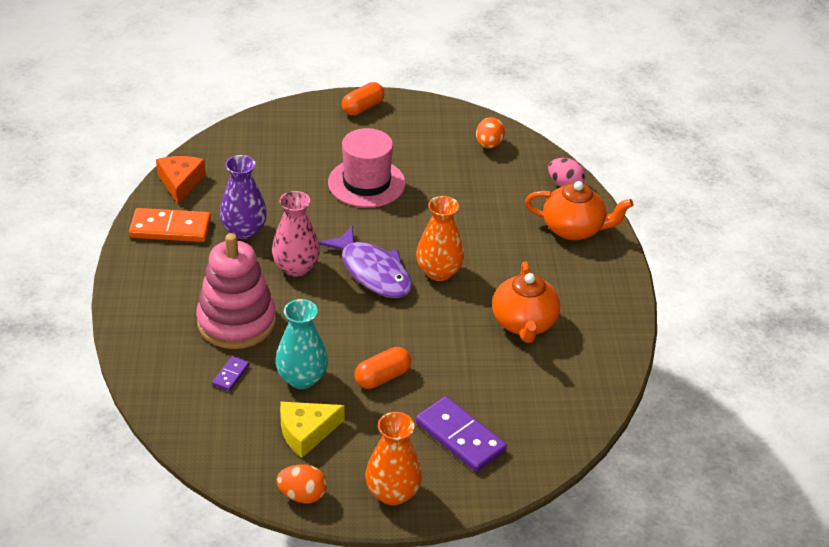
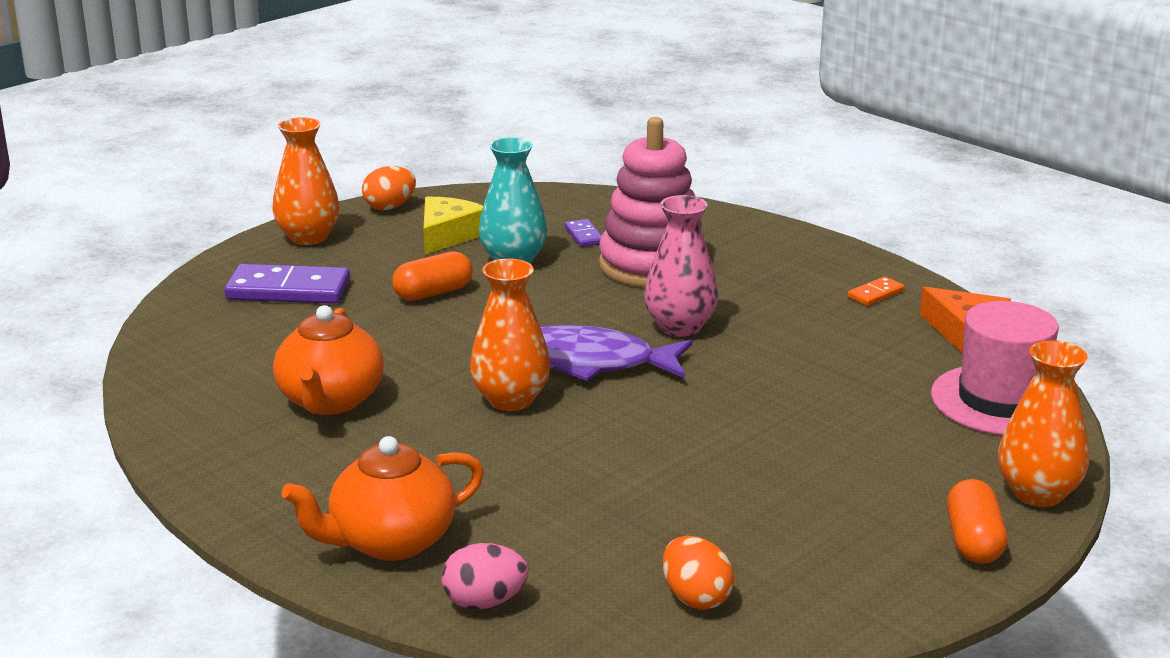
camera: 140 degrees right, 15 degrees down
(170, 228) = (875, 294): orange domino -> orange domino, size x0.48
(244, 230) = (801, 328): purple vase -> none
(307, 108) = (1037, 493): none -> orange vase
(366, 183) = (768, 445): pink hat -> pink hat (1001, 400)
(382, 377) = (433, 293): orange capsule -> orange capsule turned 45 degrees clockwise
(524, 324) = (330, 401): orange teapot -> orange teapot turned 135 degrees counterclockwise

